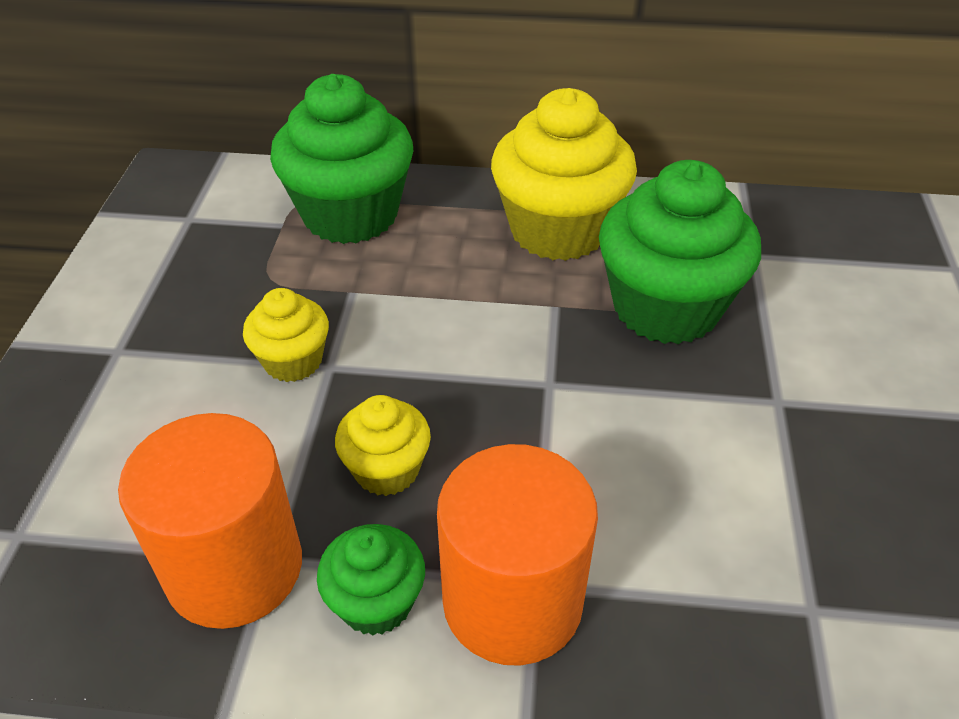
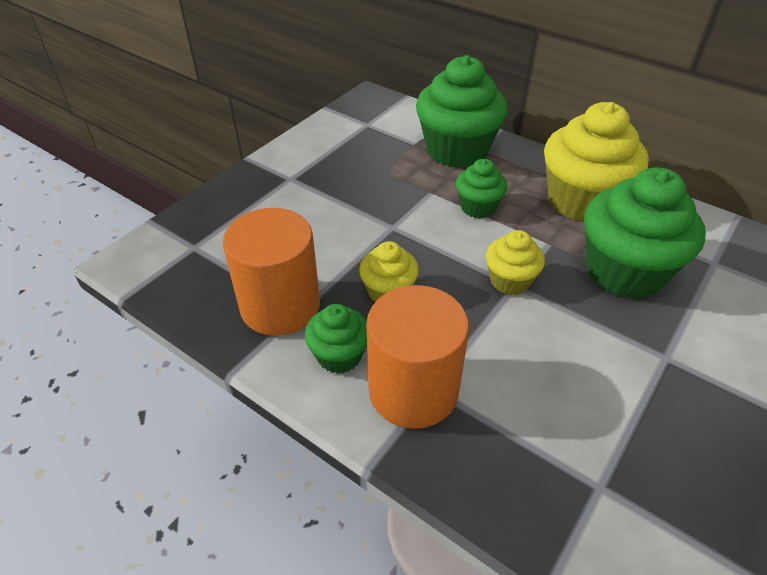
camera: 30 degrees right, 0 degrees up
(293, 361) = (374, 216): yellow cupcake -> yellow cupcake (510, 281)
(432, 289) = (478, 207): none -> green cupcake

